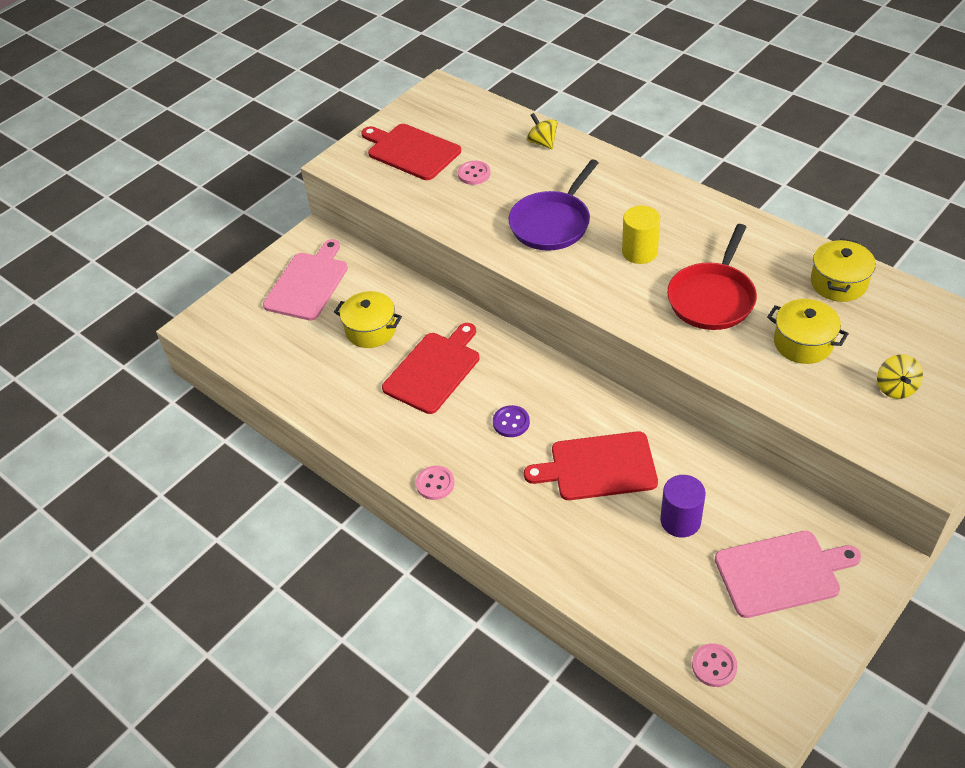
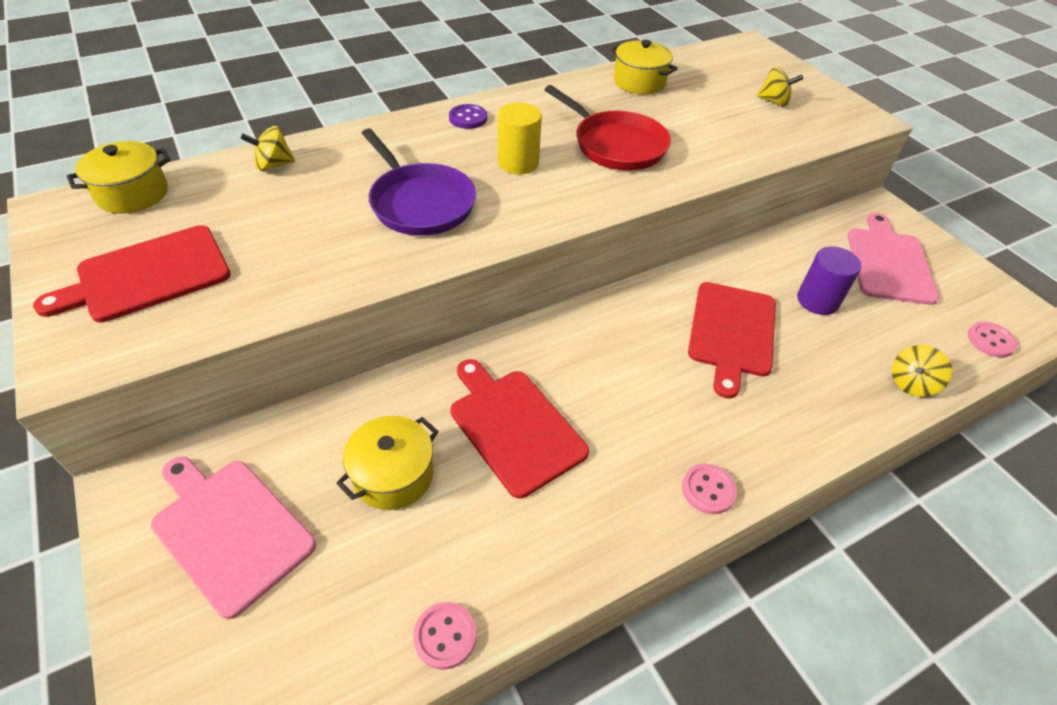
camera: 75 degrees left, 0 degrees up
(474, 174) = (265, 233): pink button -> pink button (445, 636)
(511, 422) = (639, 381): purple button -> purple button (468, 118)
(614, 601) = (911, 383): none -> yellow spinning top
(803, 343) = (702, 122): yellow pot -> yellow pot (132, 194)

